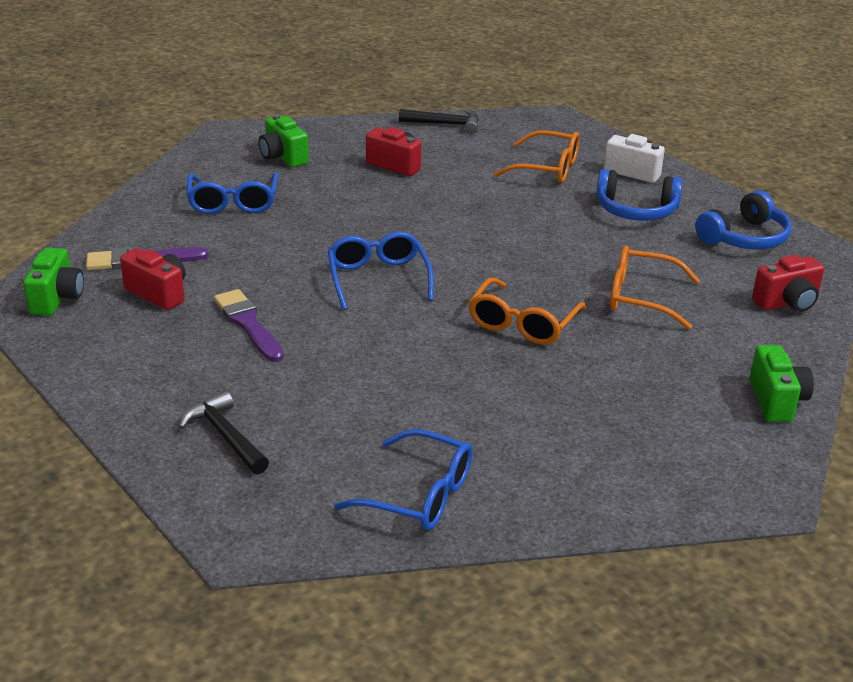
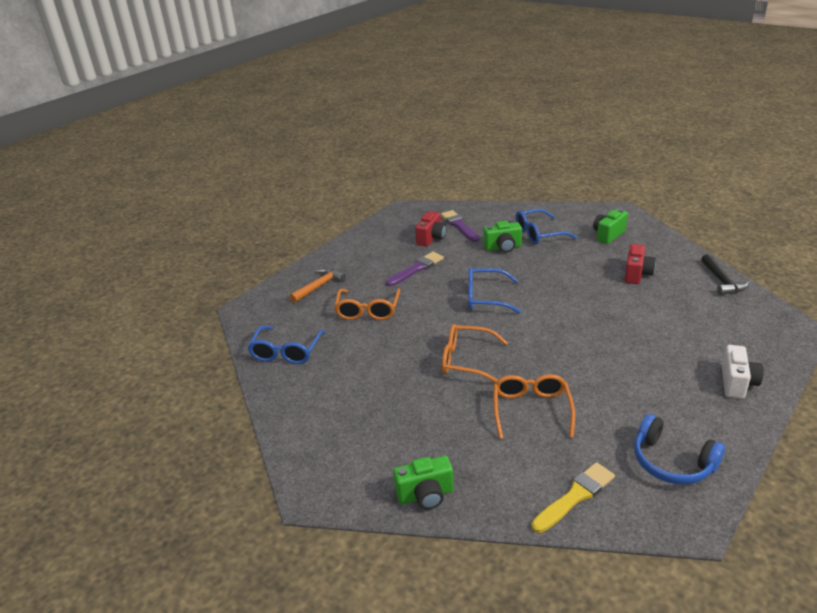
camera: 80 degrees right, 0 degrees up
(57, 298) = (412, 216): green camera -> green camera (503, 247)
(225, 436) = (319, 286): black hammer -> orange hammer
(378, 279) = (486, 298): blue glasses -> blue glasses turned 150 degrees counterclockwise
(546, 168) = (697, 337): orange glasses -> orange glasses (368, 310)
(636, 210) = (667, 392): blue headphones -> none
(787, 302) = (575, 496): red camera -> yellow brush

